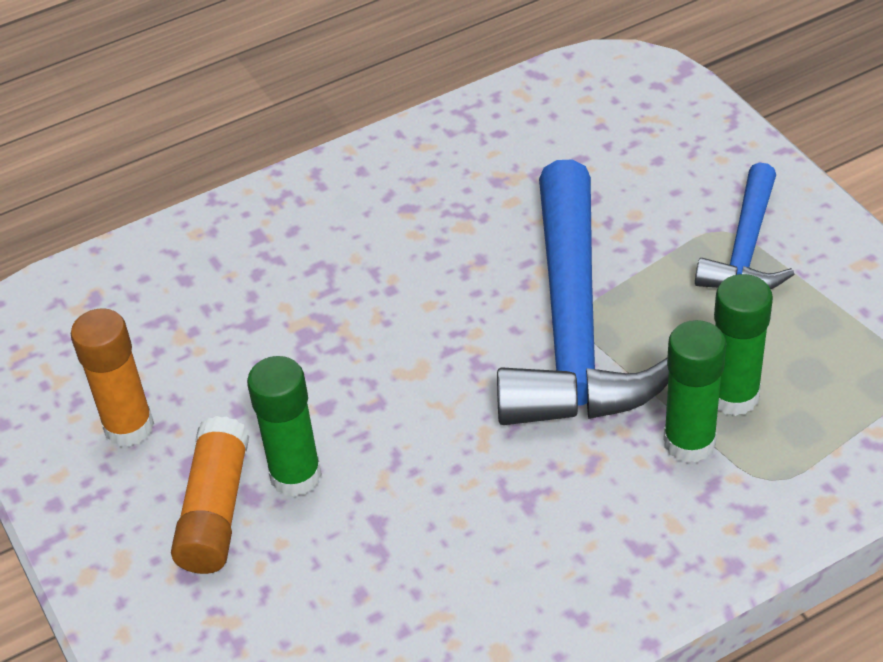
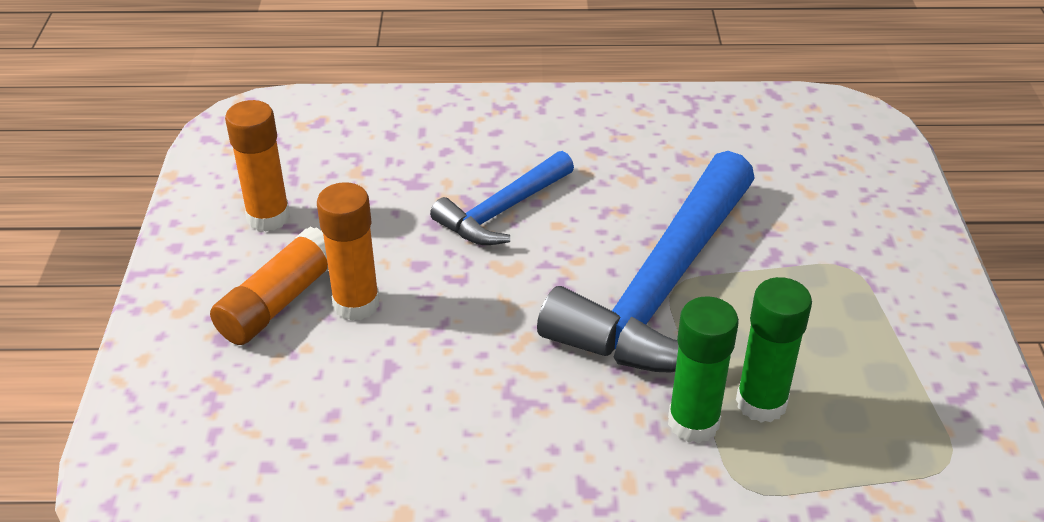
camera: 25 degrees right, 5 degrees down
(295, 476) = (356, 304): green glue stick -> orange glue stick
(746, 248) = (860, 289): blue hammer -> blue hammer (502, 211)

